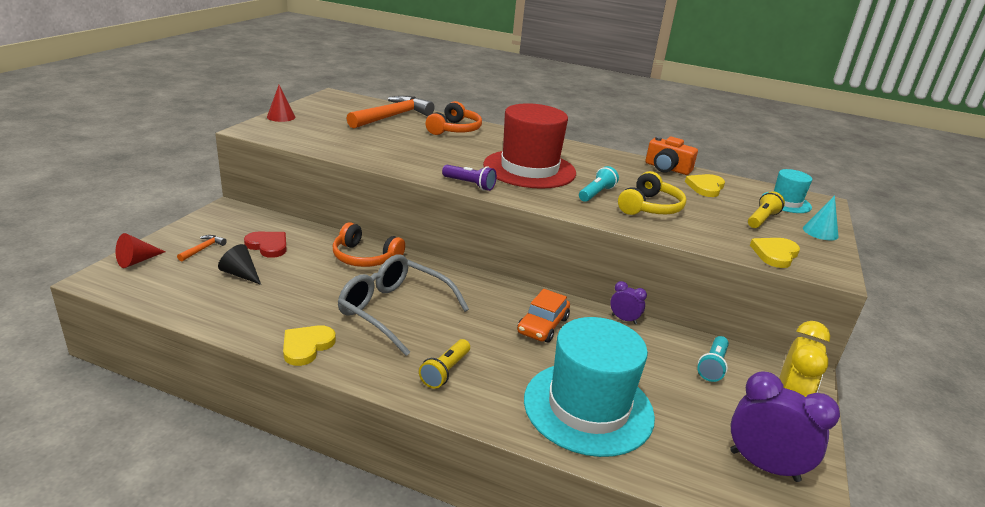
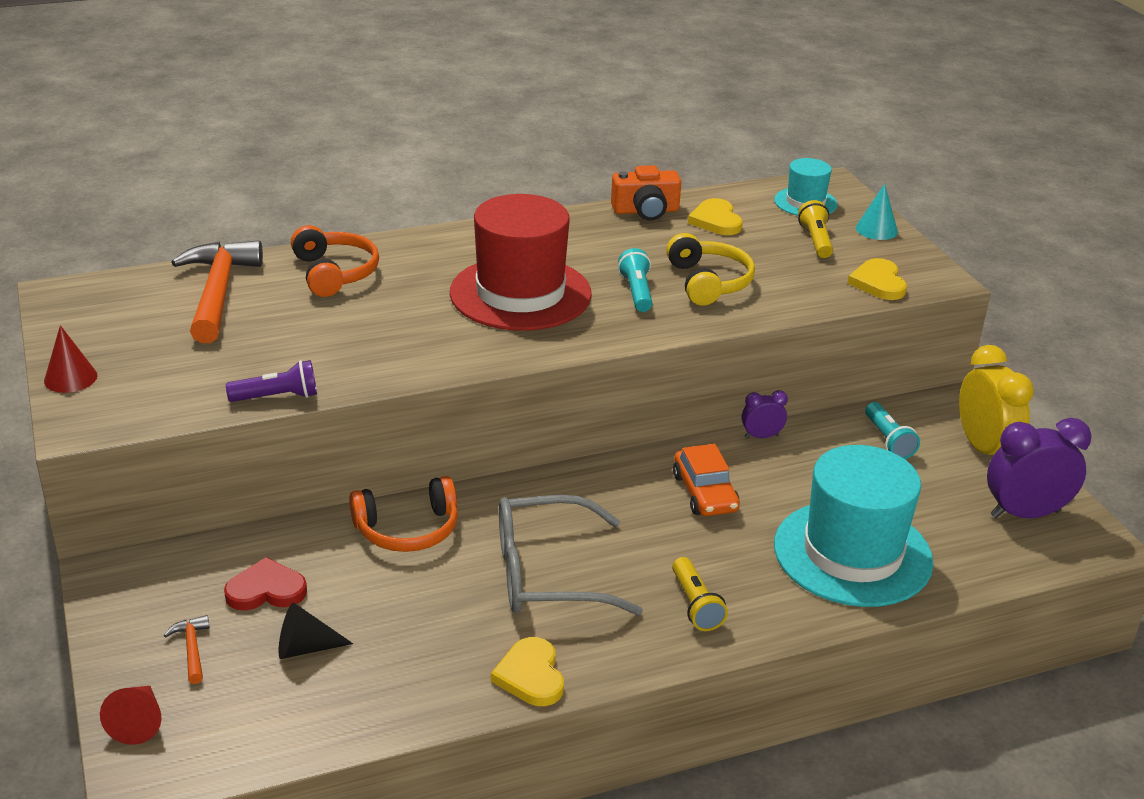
camera: 40 degrees left, 5 degrees up
(469, 184) = (499, 356): purple flashlight -> purple flashlight (277, 397)

